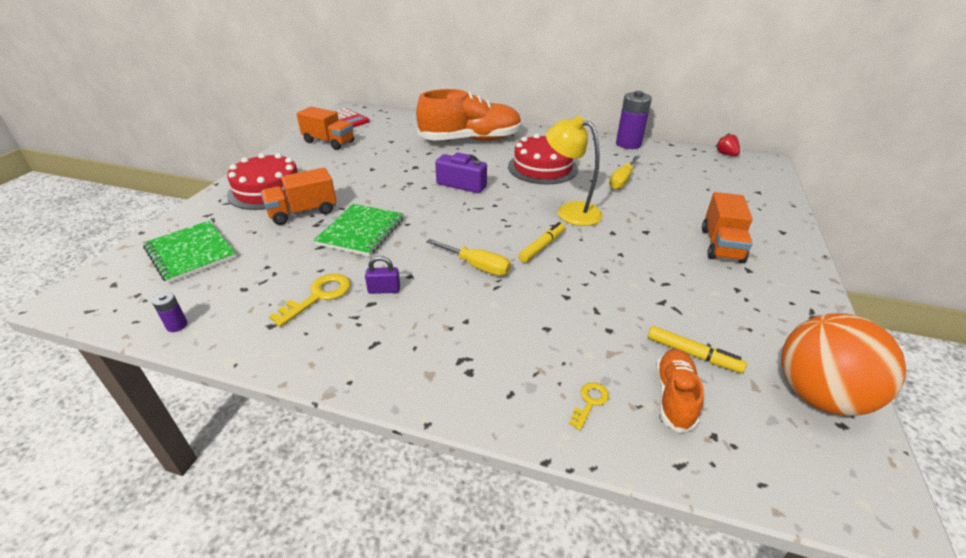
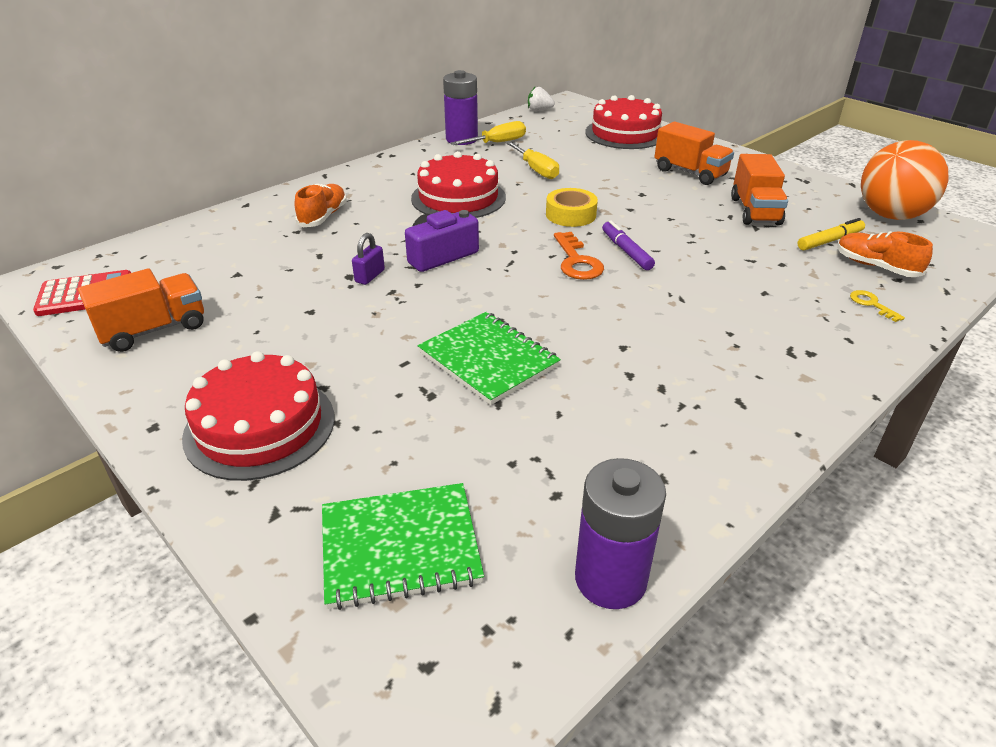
camera: 60 degrees left, 0 degrees up
(177, 325) = (610, 579): purple battery -> purple battery, size x2.25
(303, 212) = (381, 401): orange truck -> orange truck (755, 211)
(318, 296) = (621, 426): yellow key -> none
(384, 290) = (640, 372): purple padlock -> purple padlock (370, 276)
(471, 140) = (323, 216): orange shoe -> orange shoe, size x0.48
(477, 266) = (635, 298): yellow screwdriver -> yellow screwdriver (497, 143)
(505, 230) = (577, 261): none -> orange key
(542, 246) = (626, 251): yellow marker -> purple marker
(570, 211) = (571, 214): yellow lamp -> yellow tape
(726, 154) = (539, 110): red strawberry -> white strawberry
(748, 198) = (625, 133): none -> red cake

